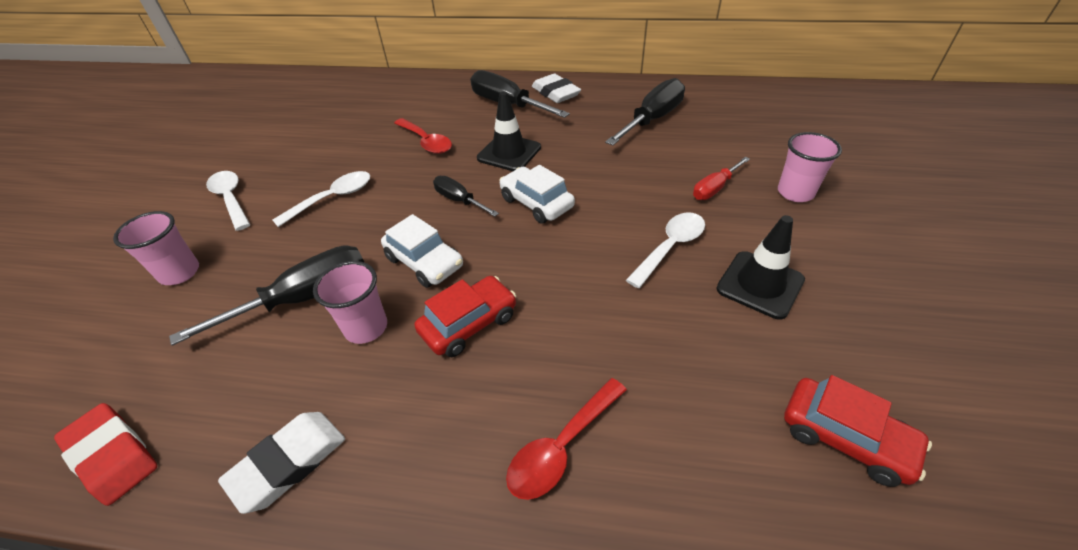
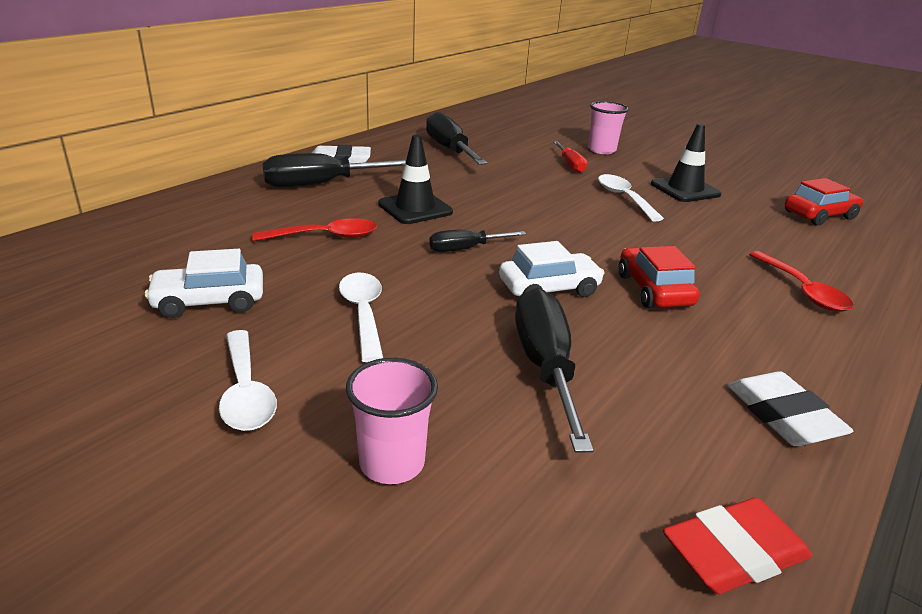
camera: 65 degrees left, 15 degrees down
(231, 199) = (246, 392): white spoon -> white spoon turned 105 degrees counterclockwise
(366, 327) = (623, 339): pink cup -> none
(536, 203) = (514, 220): white car -> white car (209, 301)

